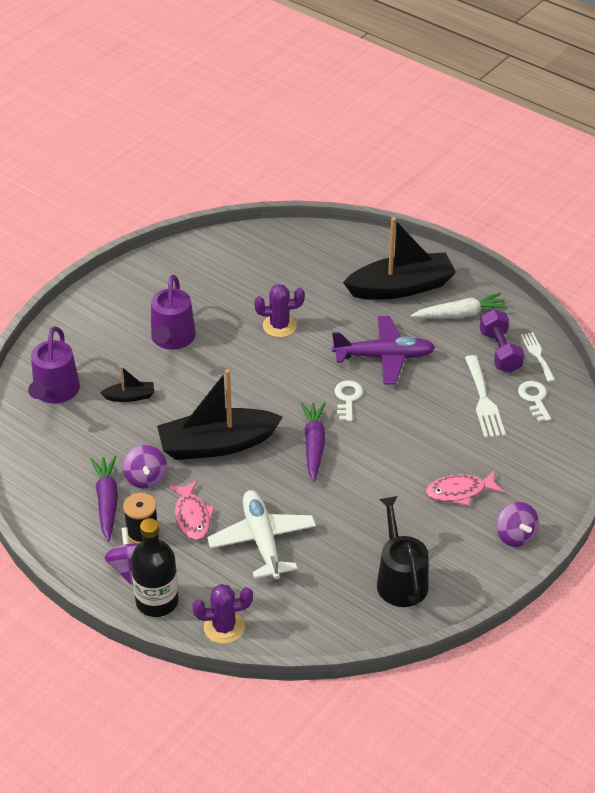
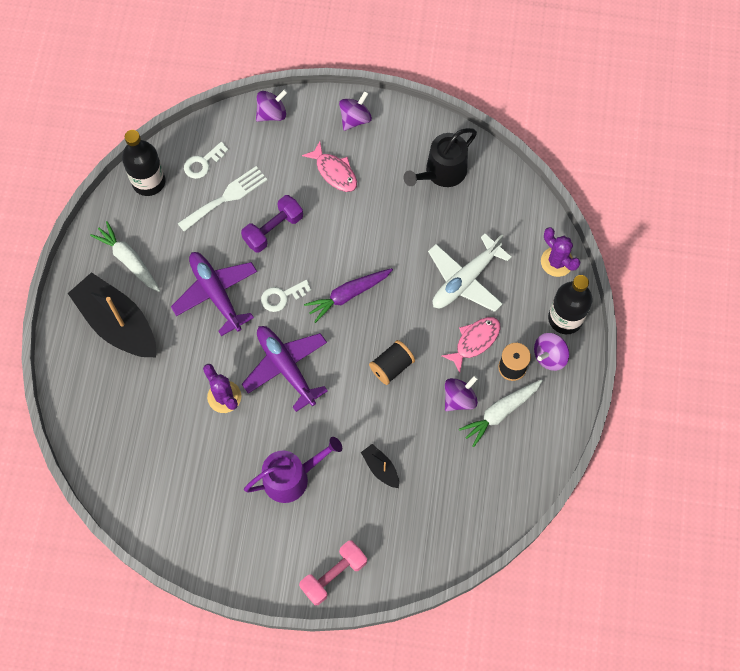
camera: 120 degrees left, 25 degrees up
(55, 392) = (412, 535): purple watering can -> none
(69, 331) = (333, 575): none -> pink dumbbell
(107, 501) = (500, 413): purple carrot -> white carrot
(217, 444) = (391, 366): black boat -> black spool
(275, 374) = (286, 367): none -> purple plane
(500, 352) = (160, 210): purple dumbbell -> purple dumbbell (273, 229)
(537, 355) = (149, 181): white fork -> black bottle
(563, 472) = (272, 113): none -> purple spinning top

